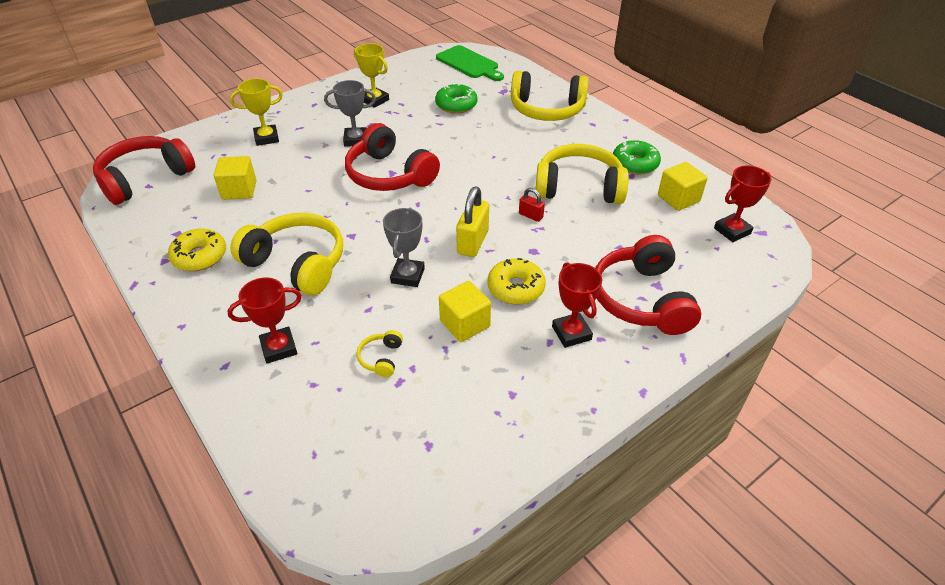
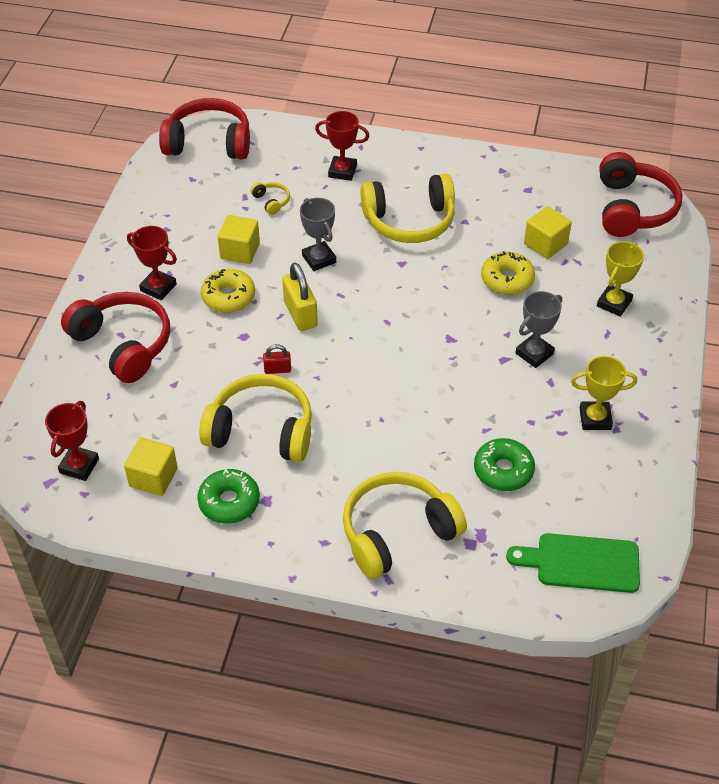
camera: 140 degrees right, 5 degrees up
(200, 256) = (483, 186): yellow donut -> yellow donut (507, 279)
(279, 348) = (342, 171): red trophy -> red trophy turned 75 degrees clockwise
(389, 175) = (449, 335): red headphones -> red headphones (209, 143)
(579, 187) = (261, 430): yellow headphones -> yellow headphones turned 135 degrees counterclockwise

